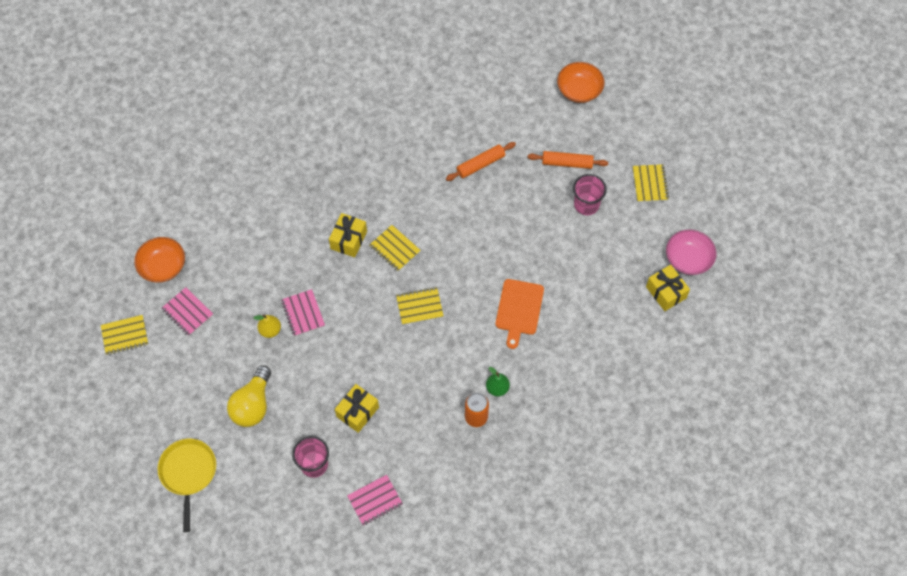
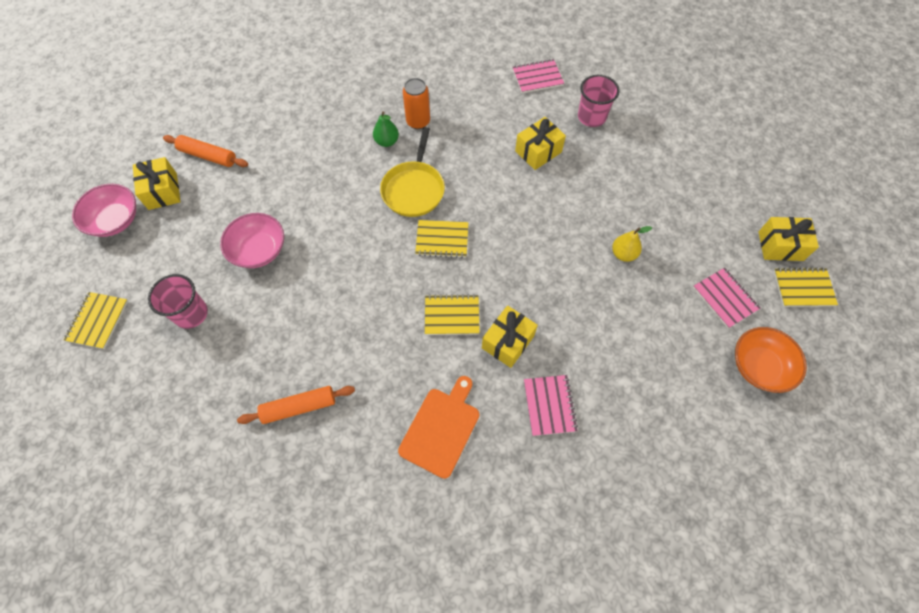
camera: 165 degrees left, 0 degrees up
(140, 369) = (780, 246): none -> yellow gift
(188, 473) = (722, 136): yellow pan -> yellow pan (414, 189)
(253, 405) = (650, 182): yellow light bulb -> none
(303, 313) = (582, 264): pink notebook -> pink notebook (549, 405)
(395, 249) = (452, 315): yellow notebook -> yellow notebook turned 60 degrees counterclockwise
(519, 309) = (331, 210): orange cutting board -> orange cutting board (441, 428)
(561, 263) = (258, 250): none -> pink bowl
(567, 163) = (184, 378): orange rolling pin -> orange rolling pin (208, 156)
(579, 90) = (102, 495): orange bowl -> none

